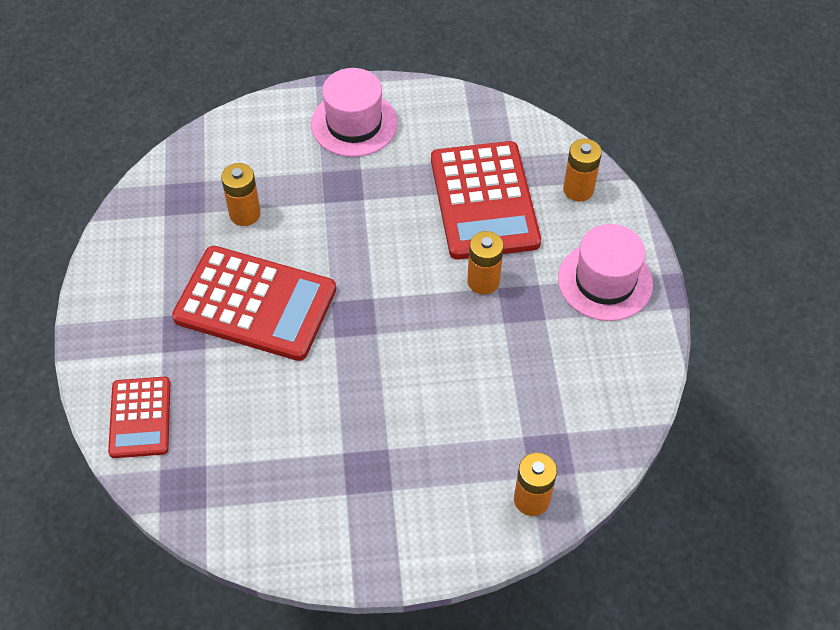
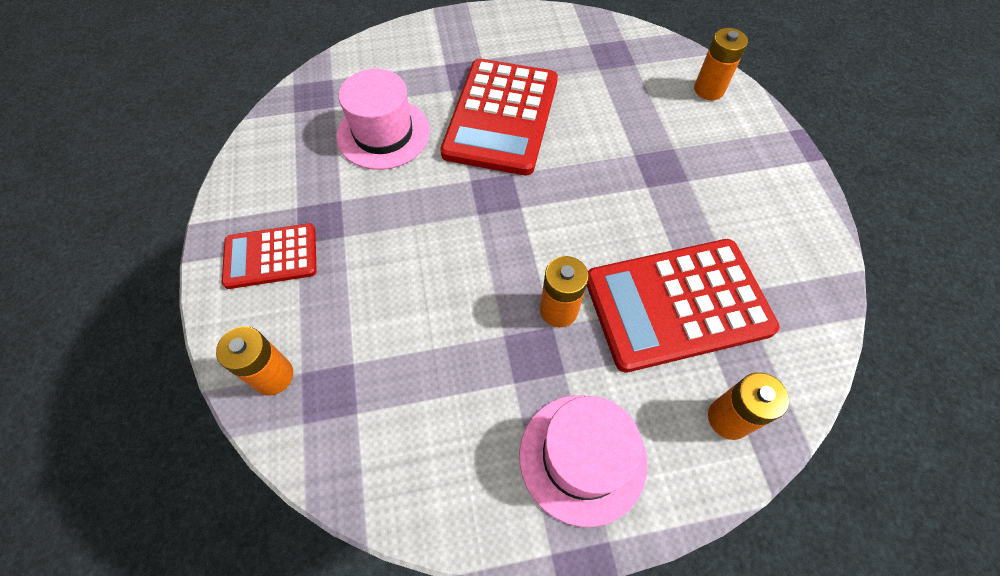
camera: 85 degrees right, 5 degrees up
(140, 417) = (380, 60): red calculator -> red calculator (271, 256)
(245, 214) = (604, 96): orange battery -> orange battery (709, 90)
(354, 124) = (749, 168): pink hat -> pink hat (383, 133)

